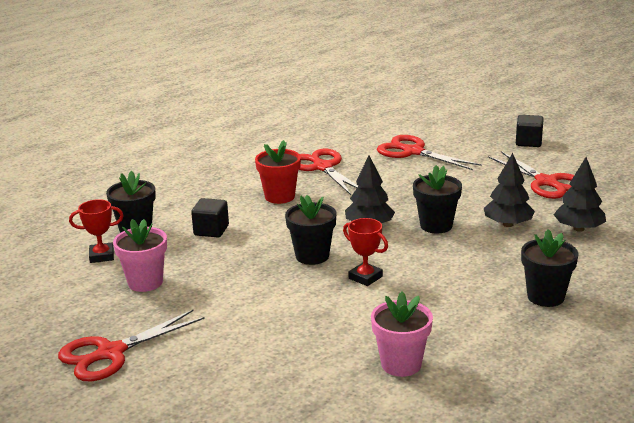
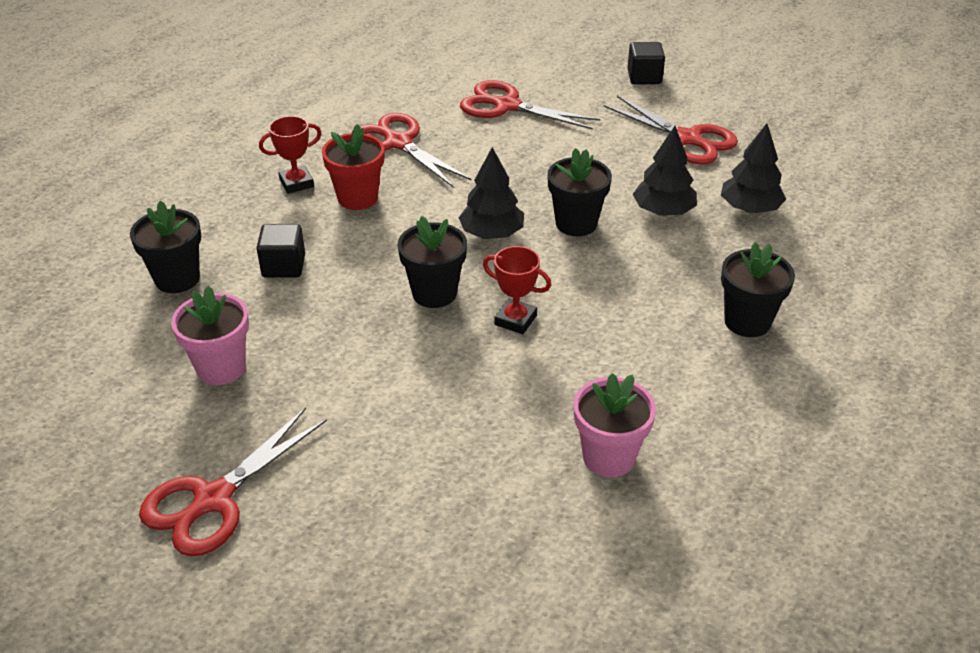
camera: 15 degrees left, 15 degrees up
(101, 256) = (143, 330): red trophy -> red trophy (296, 183)

